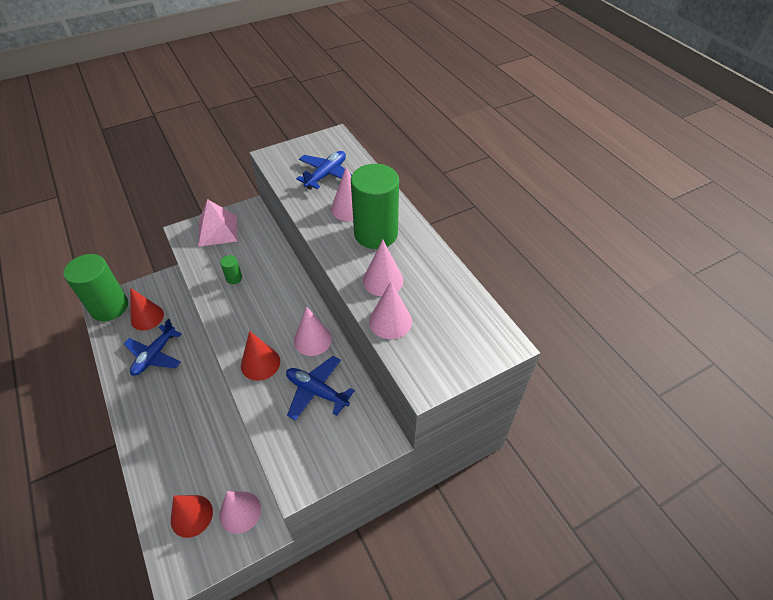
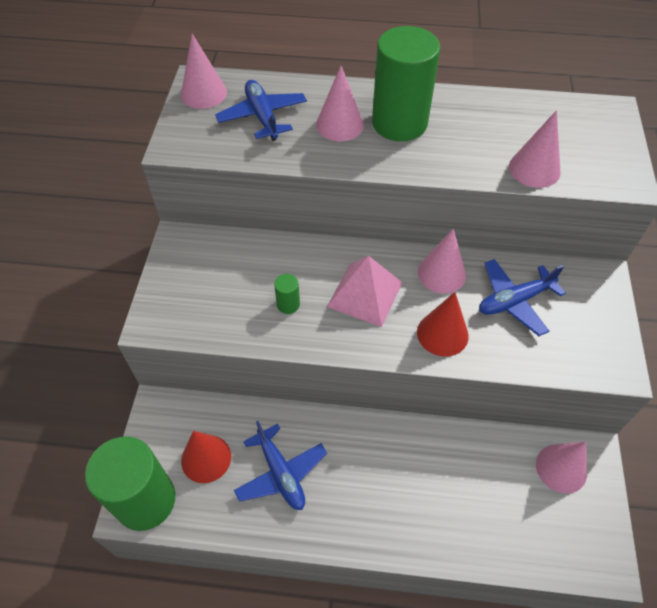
camera: 55 degrees left, 5 degrees up
(191, 515) = (541, 520): red cone -> none
(218, 230) = (186, 287): pink pyramid -> pink pyramid (365, 294)
(383, 280) = (473, 149): pink cone -> pink cone (203, 93)

